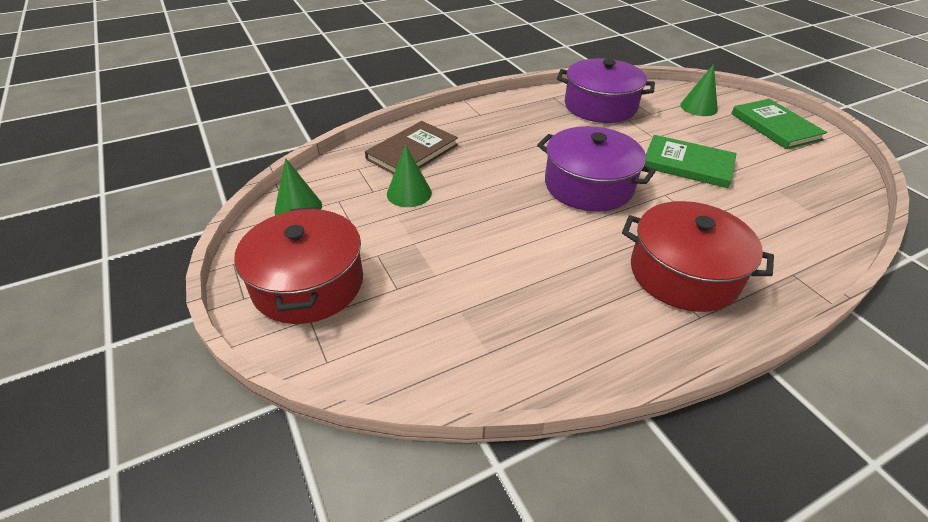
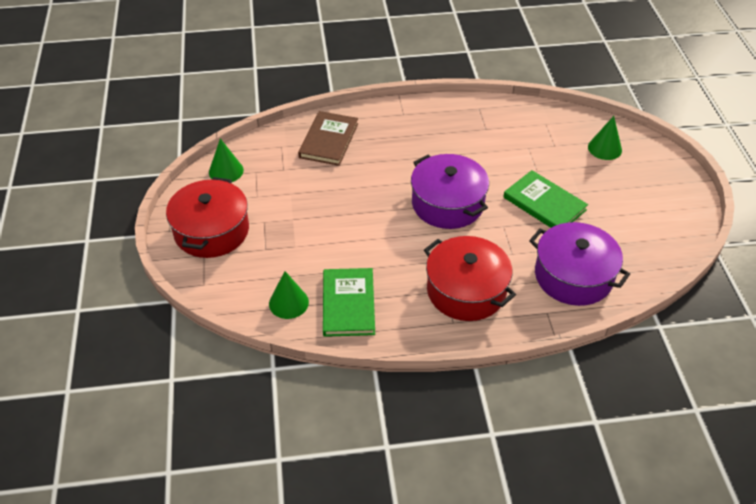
camera: 20 degrees right, 5 degrees up
(409, 193) = (308, 177): green cone -> green cone (288, 303)
(412, 152) = (329, 140): brown book -> brown book turned 45 degrees counterclockwise
(600, 106) = (514, 127): purple pot -> purple pot (573, 276)
(775, 126) = (658, 185): green book -> green book (348, 304)

